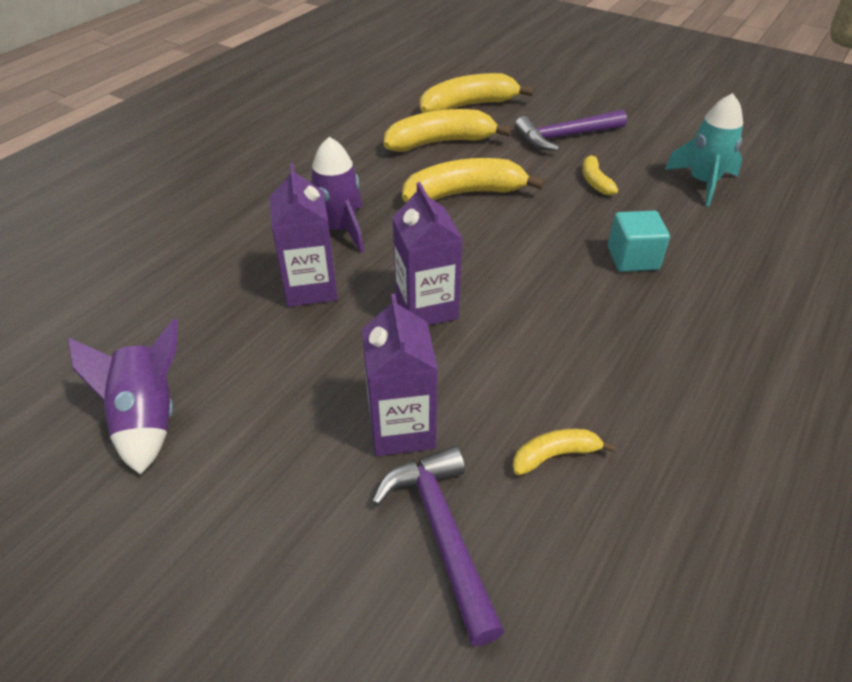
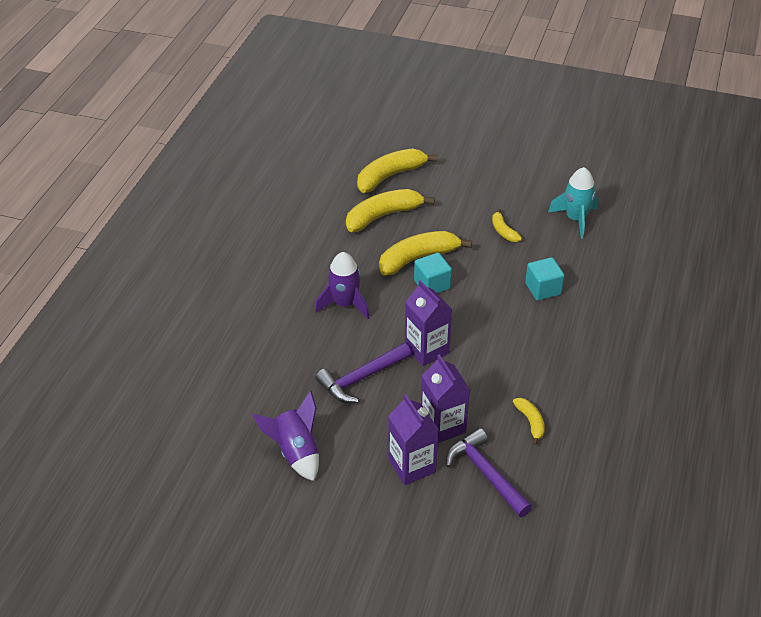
camera: 15 degrees left, 0 degrees up
(310, 288) = (347, 351): purple carton -> purple carton (412, 466)
(471, 226) = (432, 284): none -> turquoise cube
(555, 455) = (530, 422): yellow banana -> yellow banana turned 105 degrees clockwise
(565, 137) = (471, 194): purple hammer -> purple hammer (361, 378)

